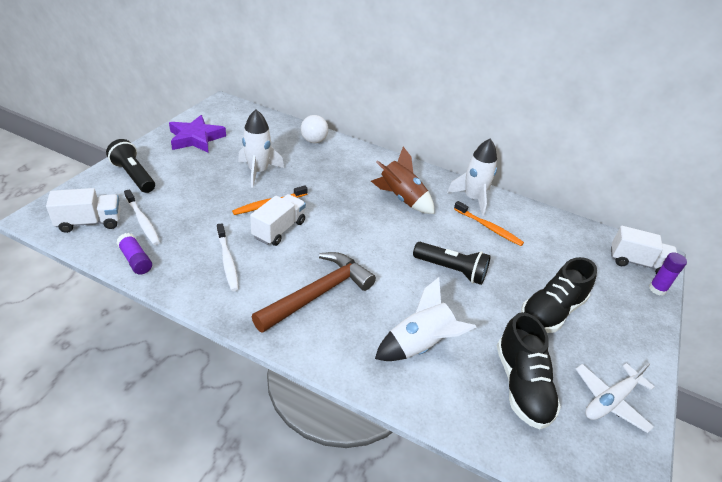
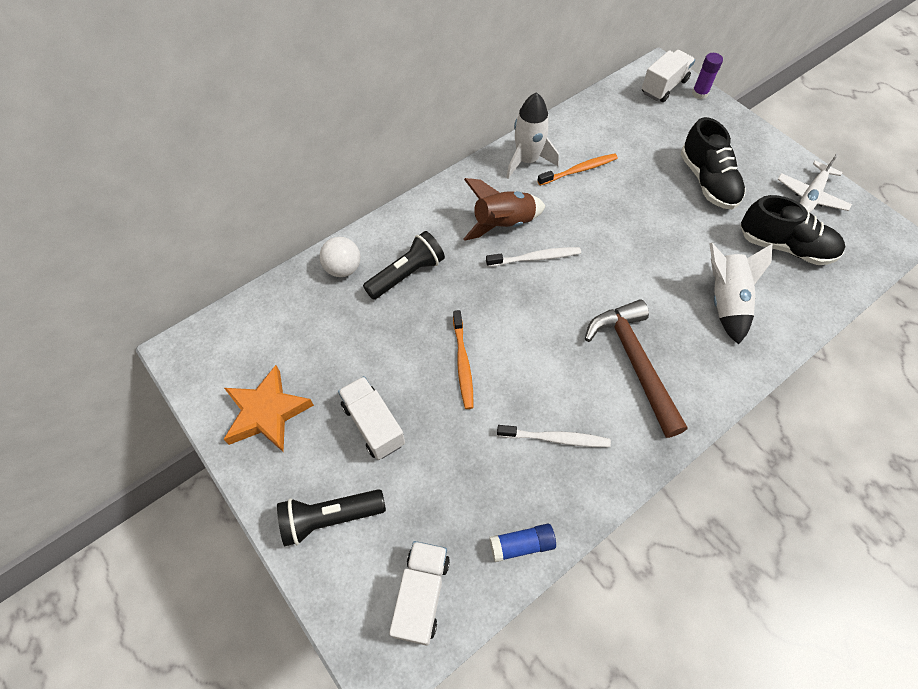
camera: 60 degrees left, 20 degrees up
(135, 260) = (521, 545): purple glue stick -> blue glue stick
(143, 221) = (444, 523): white toothbrush -> white toothbrush (535, 258)
(196, 138) = (267, 413): purple star -> orange star
(258, 171) = (387, 355): white rocket -> none
(279, 229) = (516, 367): white truck -> white truck (373, 424)
(451, 270) = (633, 231): black flashlight -> black flashlight (406, 274)
(610, 401) = (810, 196): white plane -> white plane turned 45 degrees clockwise

